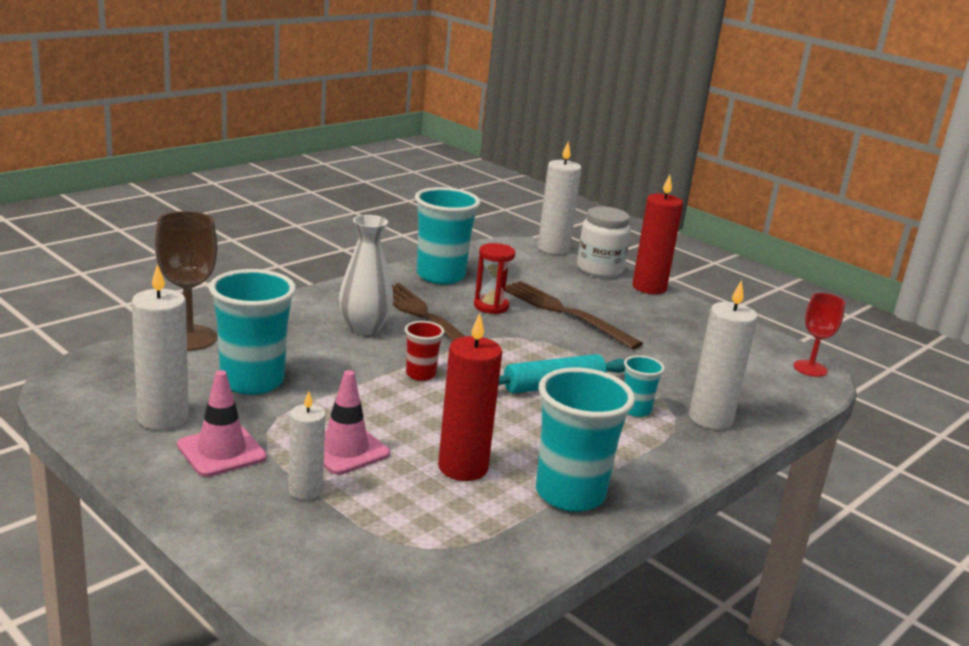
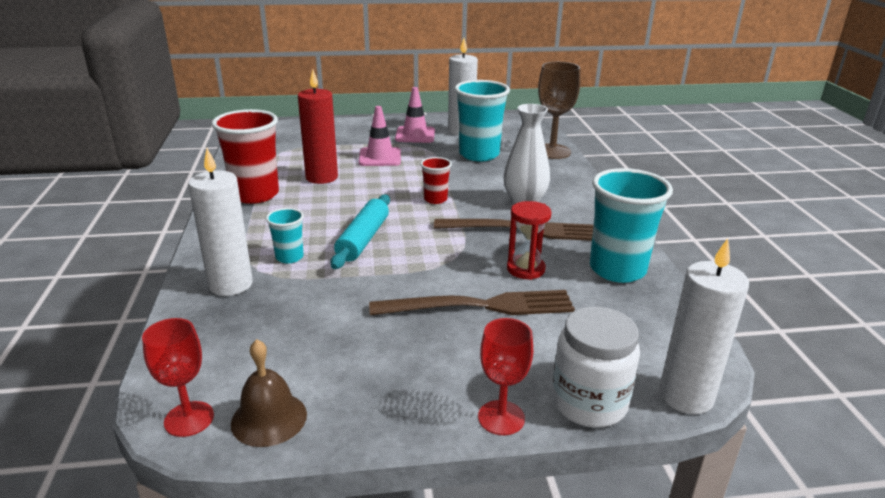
camera: 130 degrees right, 5 degrees up
(305, 490) = (359, 142): white candle -> none
(570, 494) = (255, 195): turquoise cup -> red cup
(649, 287) = (501, 417): red candle -> red goblet
(765, 346) = (269, 418): none -> brown bell

